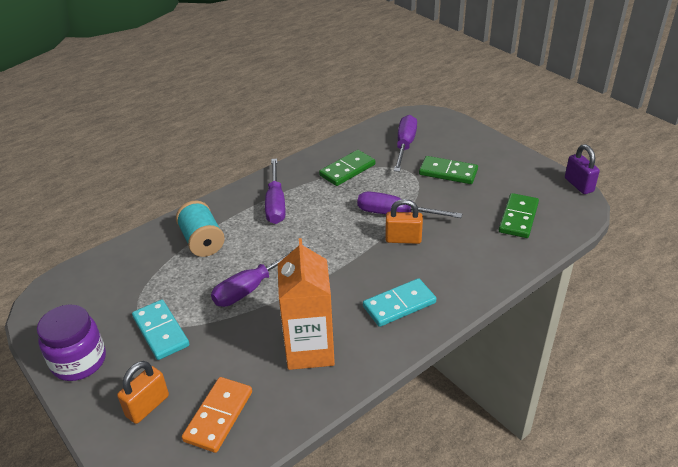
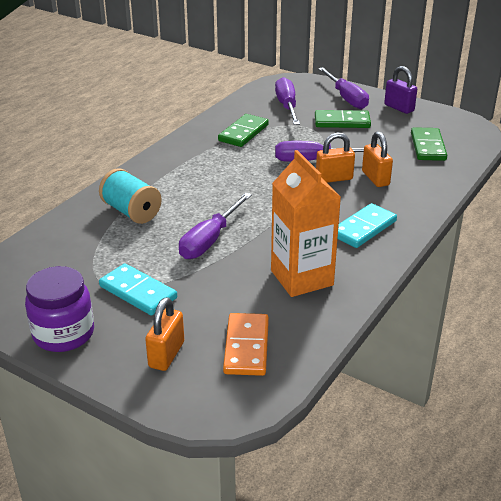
camera: 20 degrees left, 5 degrees down
(276, 203) = (188, 169): purple screwdriver -> purple screwdriver (346, 98)
(444, 247) = (375, 178): none -> orange padlock
(579, 185) = (464, 115): purple padlock -> purple padlock (399, 108)

